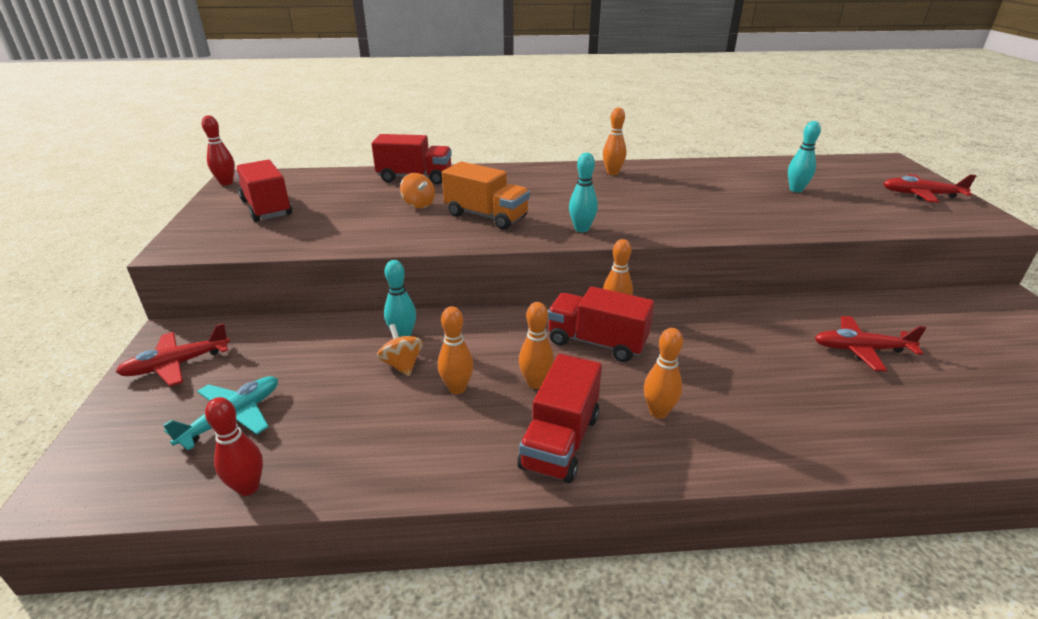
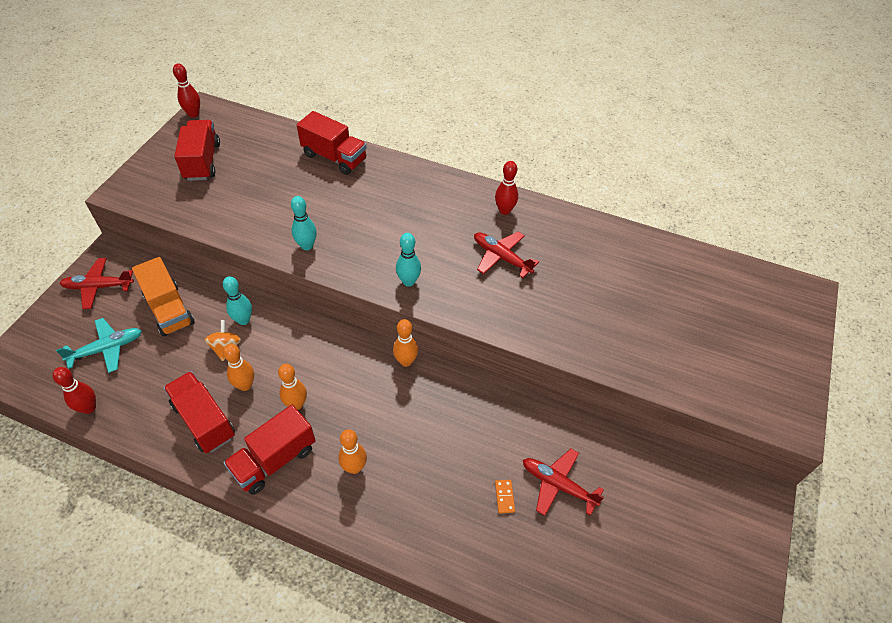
camera: 25 degrees right, 20 degrees up
(418, 204) = (311, 198): orange spinning top -> none
(486, 216) = (350, 235): orange truck -> orange truck (169, 309)
(597, 342) = (367, 386): red truck -> red truck (204, 421)
(612, 173) = (504, 210): orange bowling pin -> red bowling pin
(796, 190) = (650, 301): turquoise bowling pin -> turquoise bowling pin (307, 246)
(829, 376) = (504, 497): none -> orange domino
(921, 195) = (769, 358): red plane -> red plane (501, 257)

